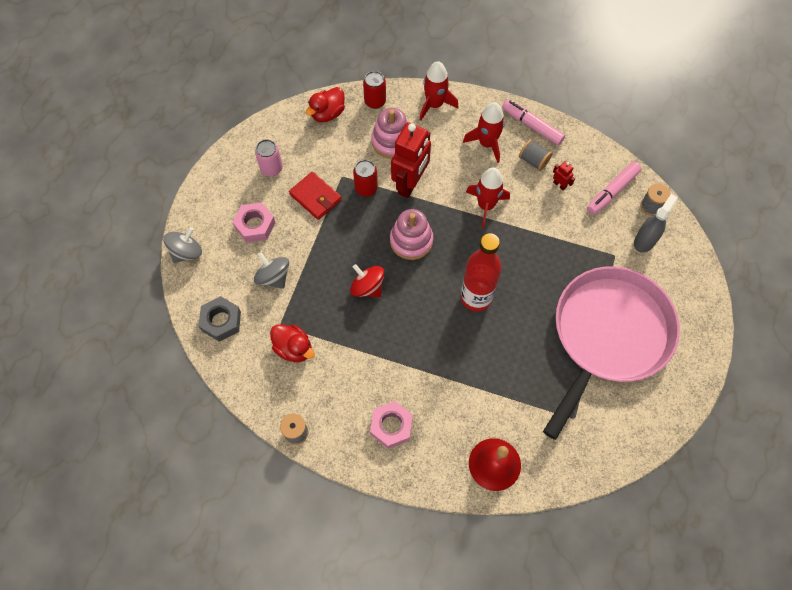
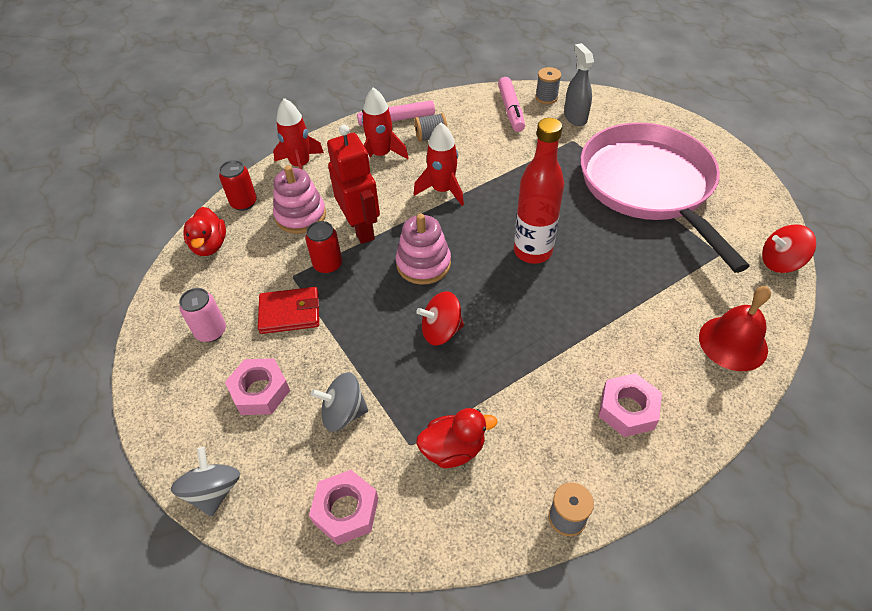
camera: 50 degrees left, 15 degrees down
(221, 321) = (346, 510): grey nut -> pink nut
(559, 185) = (472, 135): red robot -> none
(600, 463) = (780, 262): none -> red spinning top

